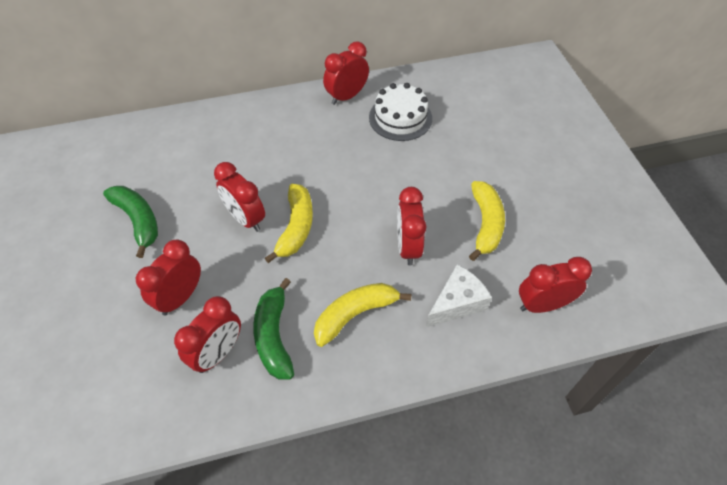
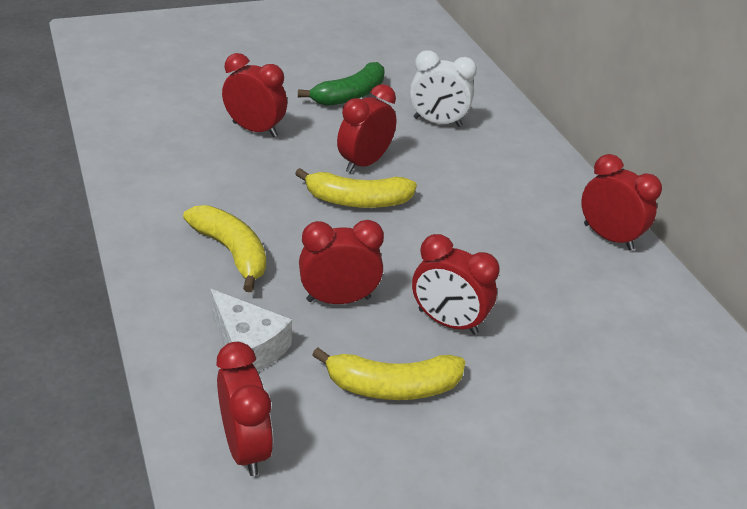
camera: 80 degrees right, 15 degrees down
(195, 165) = (437, 122): none -> white clock
(218, 353) = (187, 158): red clock -> red clock (447, 322)
(274, 336) = (205, 192): green banana -> none
(400, 118) = (587, 293): white cake -> none

